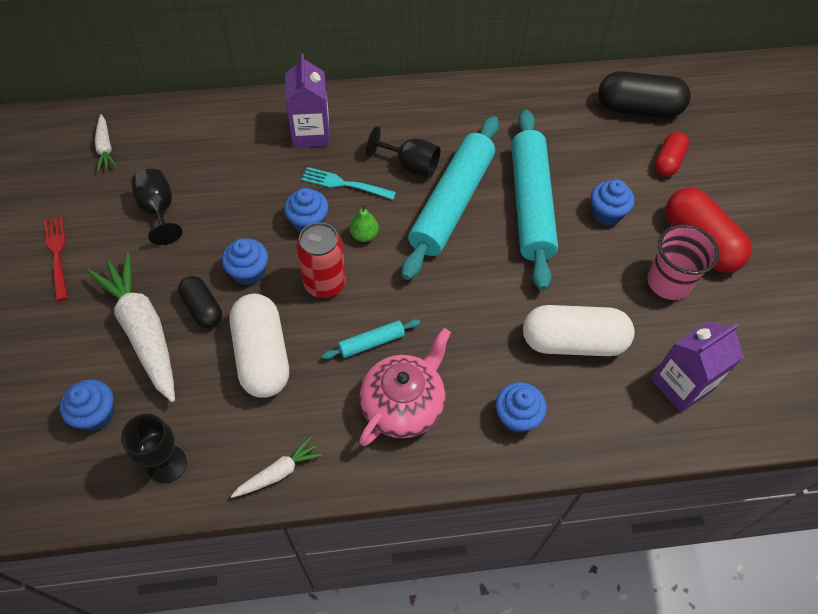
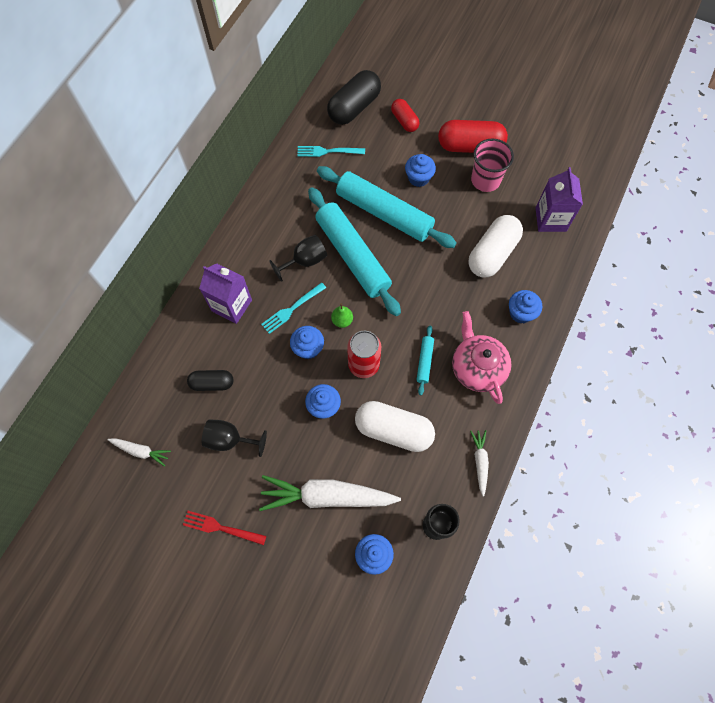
camera: 55 degrees left, 10 degrees up
(203, 308) = (334, 449): black capsule -> black capsule (212, 383)
(561, 116) = (328, 151): none -> turquoise fork

